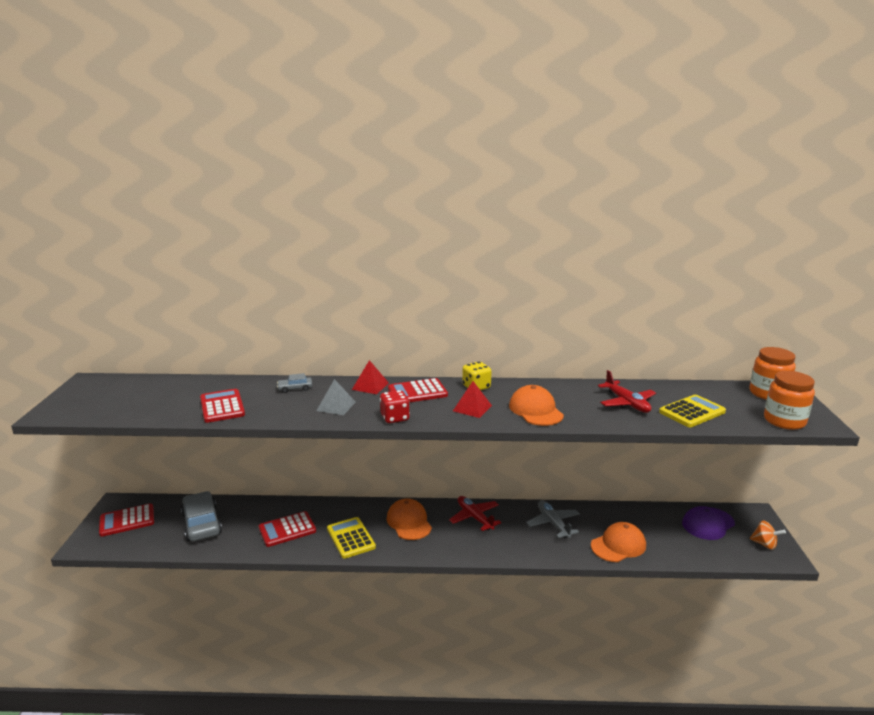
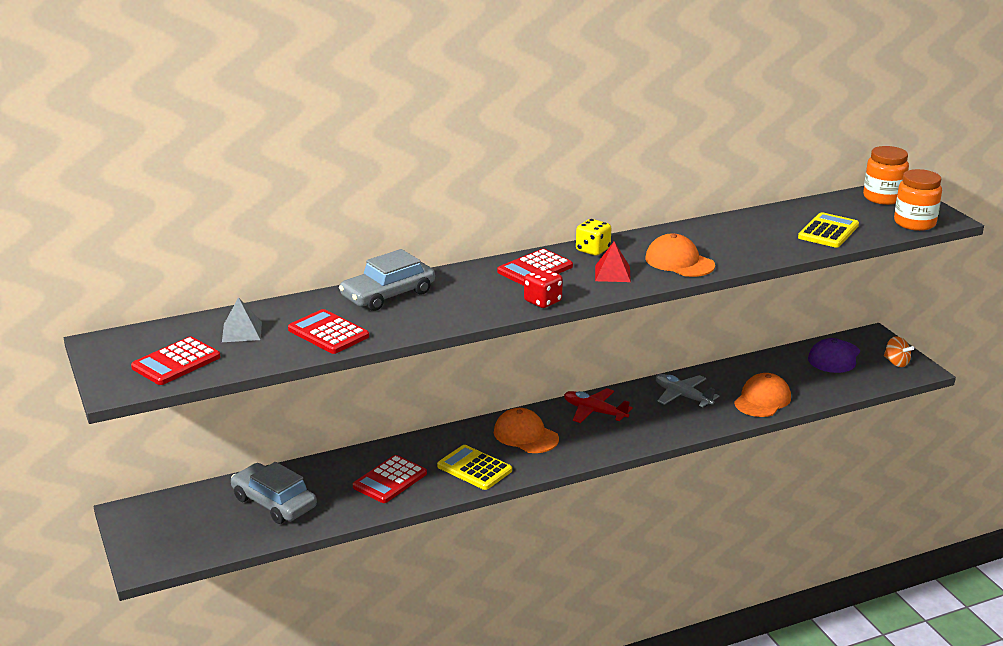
camera: 25 degrees left, 5 degrees up
(127, 521) = (169, 526): red calculator -> red calculator (176, 362)
(295, 388) = (388, 294): grey car -> grey car, size x2.13
(336, 406) = (462, 303): grey pyramid -> grey pyramid (242, 332)
(370, 386) = (473, 273): red pyramid -> none
(627, 403) = (761, 235): red plane -> none
(764, 544) = (896, 363): orange spinning top -> orange spinning top turned 45 degrees clockwise

